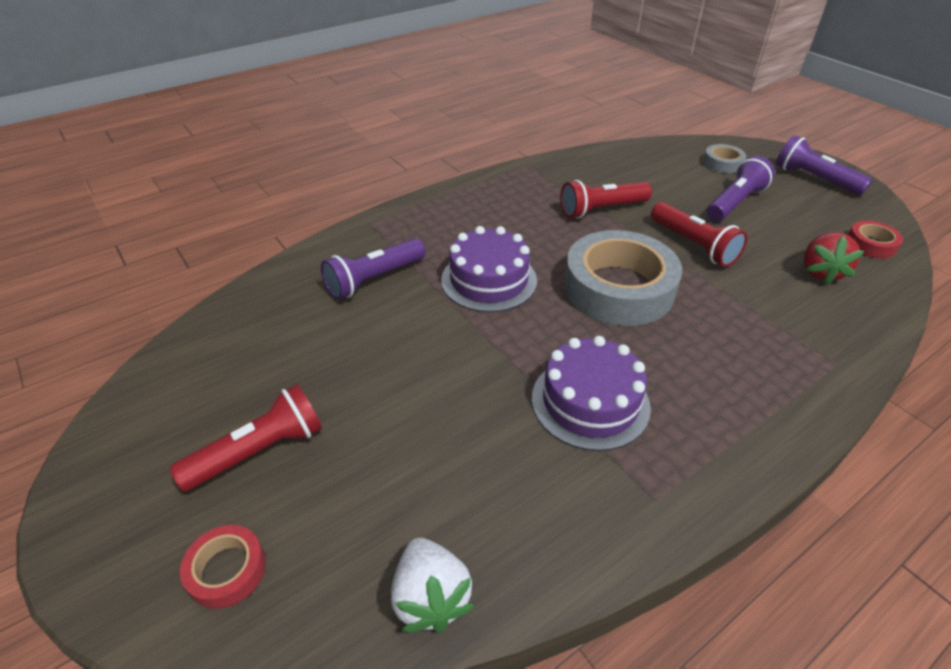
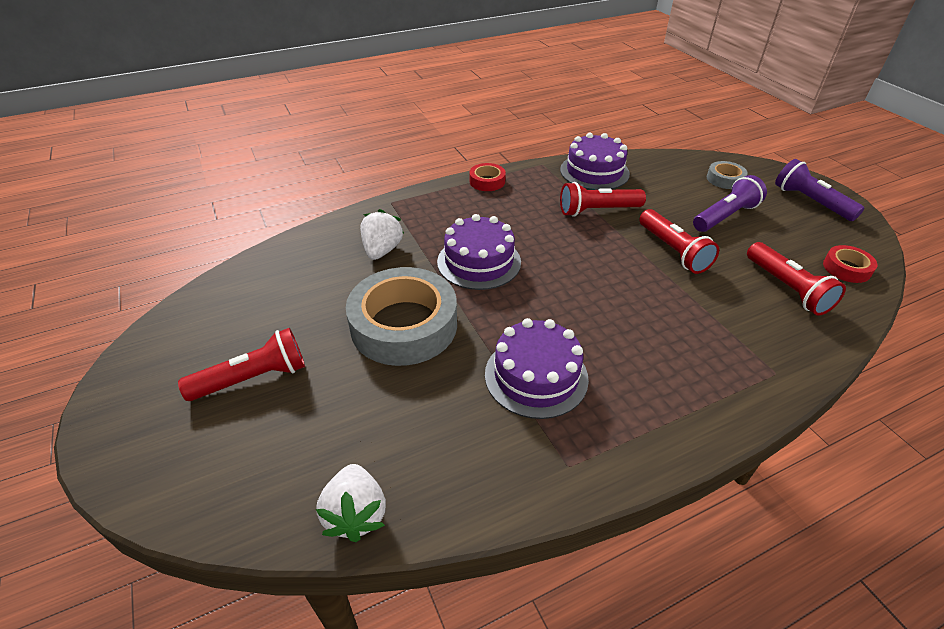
camera: 10 degrees right, 0 degrees up
(227, 570) = (205, 467): red tape -> red tape (487, 181)
(374, 279) = (382, 250): purple flashlight -> white strawberry
(585, 167) = (594, 172): none -> purple cake
(618, 288) = (591, 282): grey tape -> grey tape (404, 325)
(820, 272) = (787, 288): red strawberry -> red flashlight

